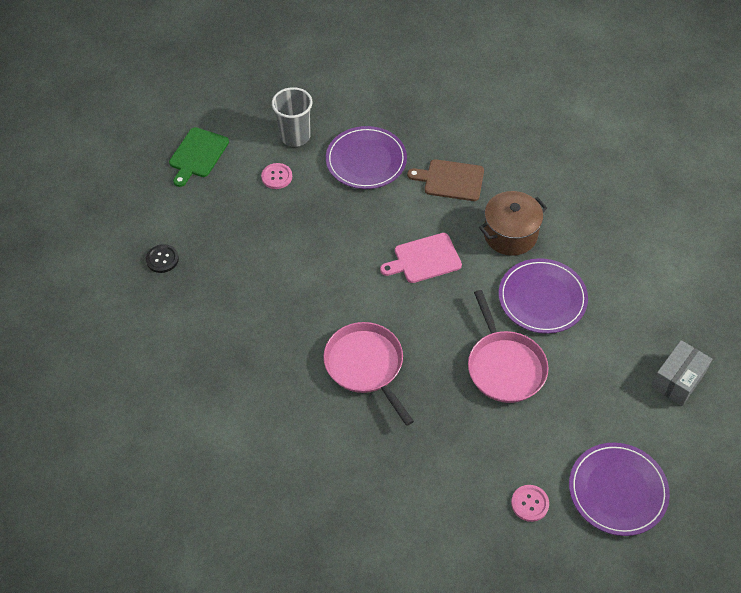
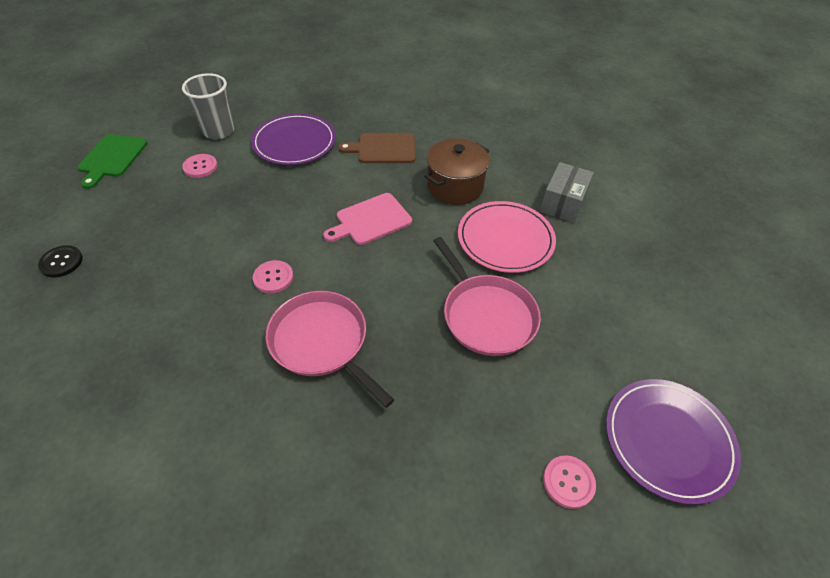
camera: 15 degrees left, 5 degrees down
(333, 302) = (273, 277): none -> pink button
(542, 298) = (505, 239): purple plate -> pink plate
(678, 380) = (677, 298): grey box -> grey box (563, 203)

